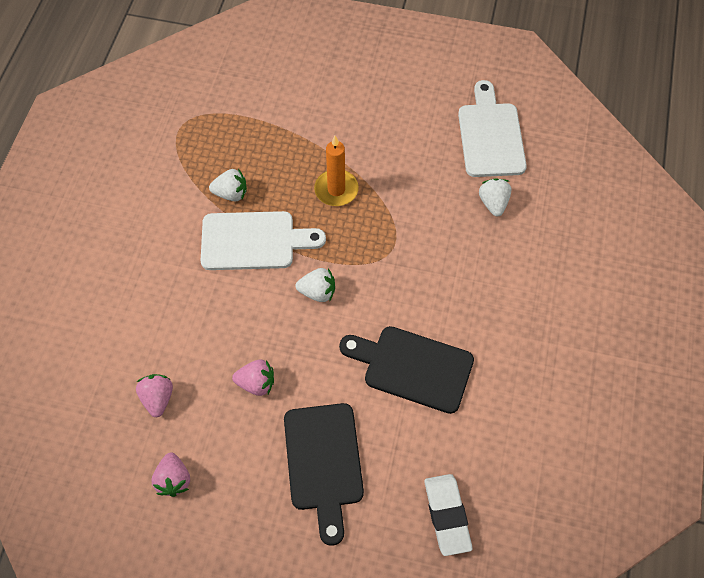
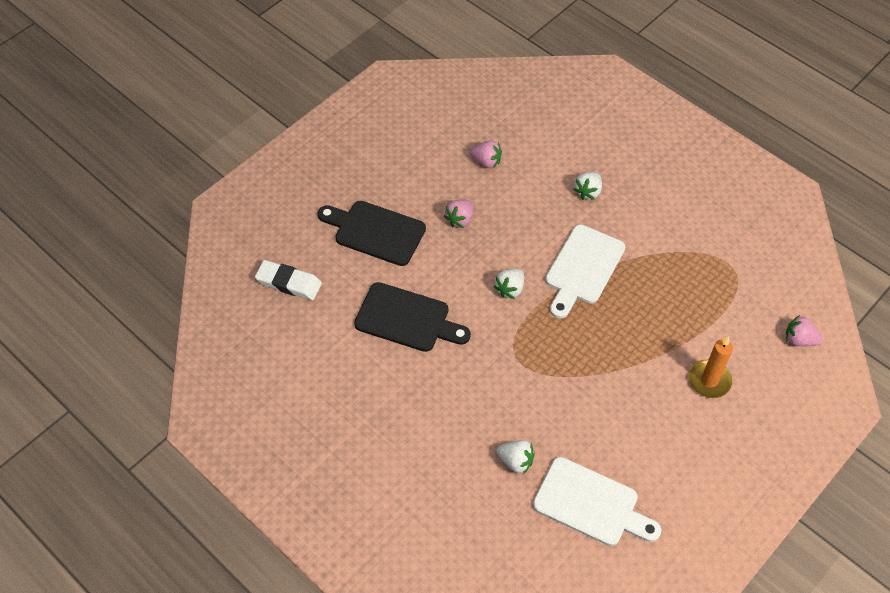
camera: 120 degrees right, 5 degrees down
(173, 480) = (422, 149): pink strawberry -> pink strawberry (799, 340)
(231, 193) = (638, 272): white strawberry -> white strawberry (588, 192)
(336, 190) = (600, 347): orange candle -> orange candle (709, 380)
(412, 367) = (407, 319): black cutting board -> black cutting board turned 60 degrees clockwise

